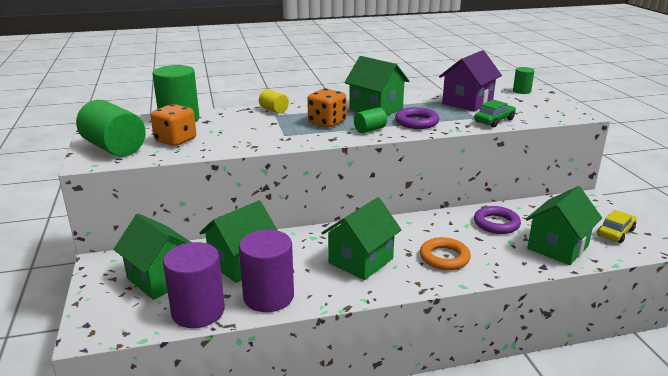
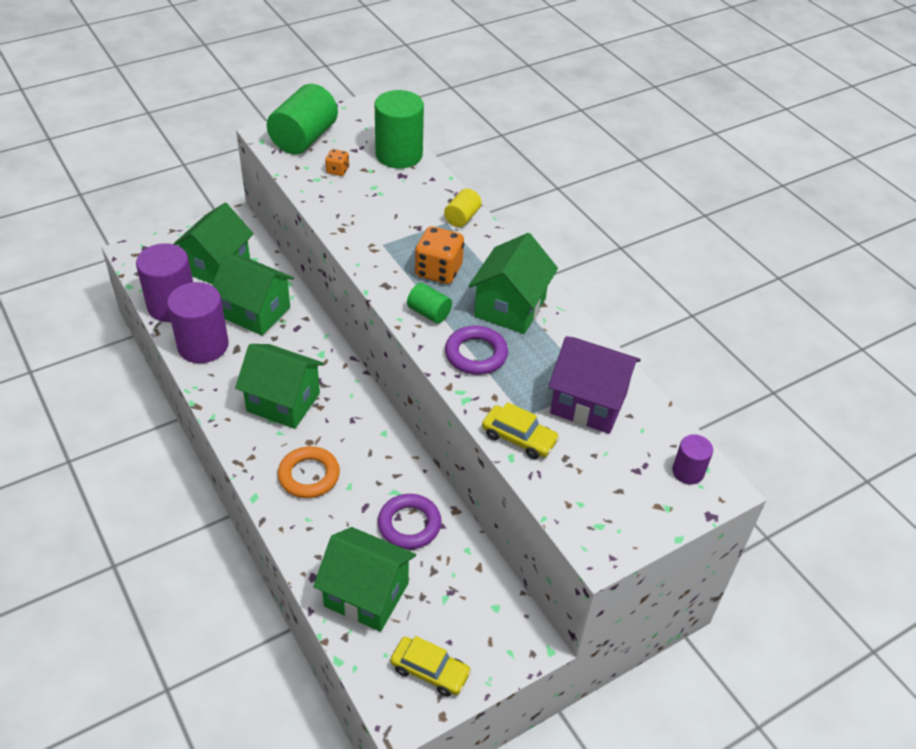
camera: 70 degrees right, 20 degrees up
(175, 140) = (337, 170): orange dice -> orange dice, size x0.53
(494, 121) = (519, 438): green car -> yellow car
(521, 91) = (688, 472): green cylinder -> purple cylinder

